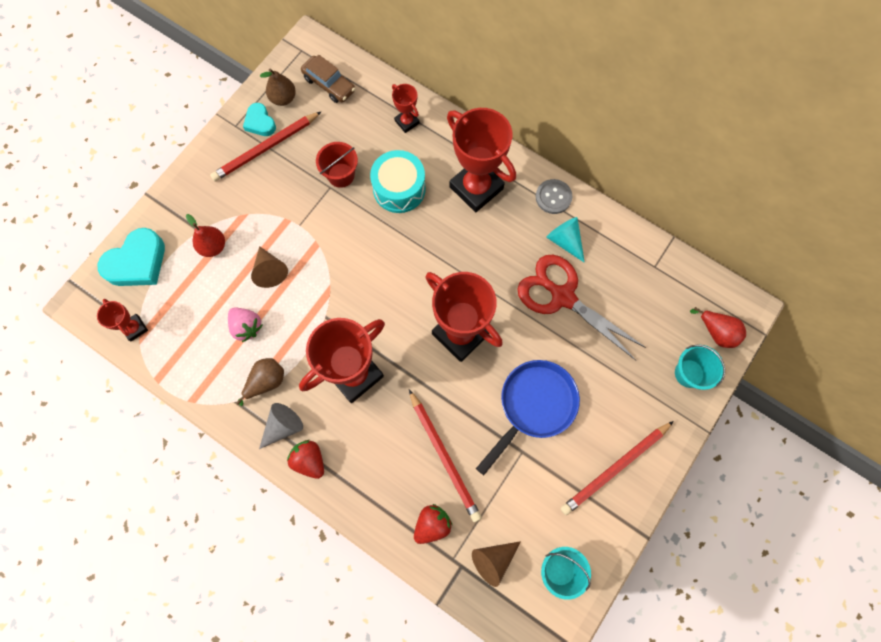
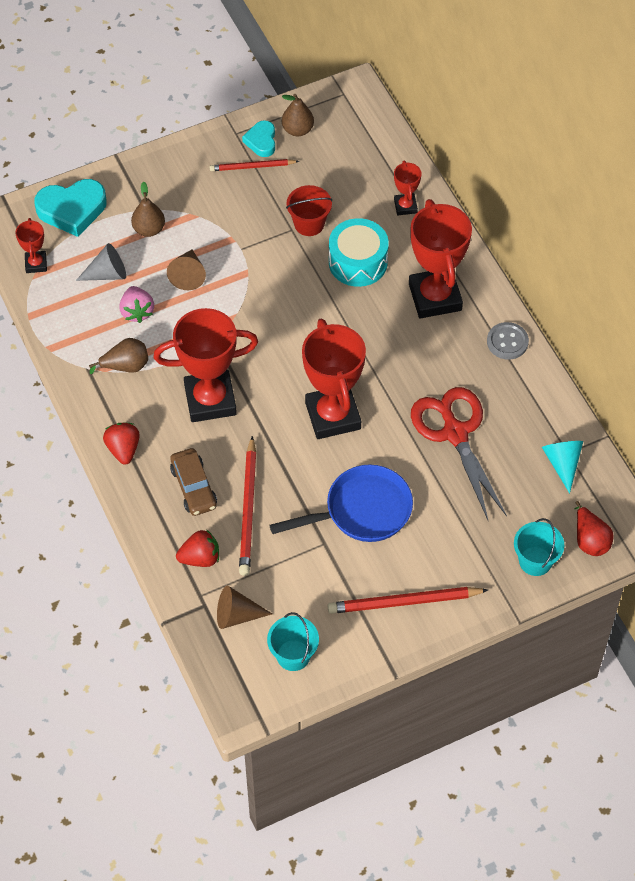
camera: 30 degrees right, 15 degrees down
(213, 246) = (149, 229): red pear -> brown pear
(266, 148) = (252, 167): red pencil -> red pencil, size x0.63
(283, 426) = (117, 410): grey cone -> grey cone (107, 274)
(329, 84) = (350, 137): brown car -> brown car (193, 487)
(565, 241) = (492, 386): turquoise cone -> turquoise cone (562, 464)

